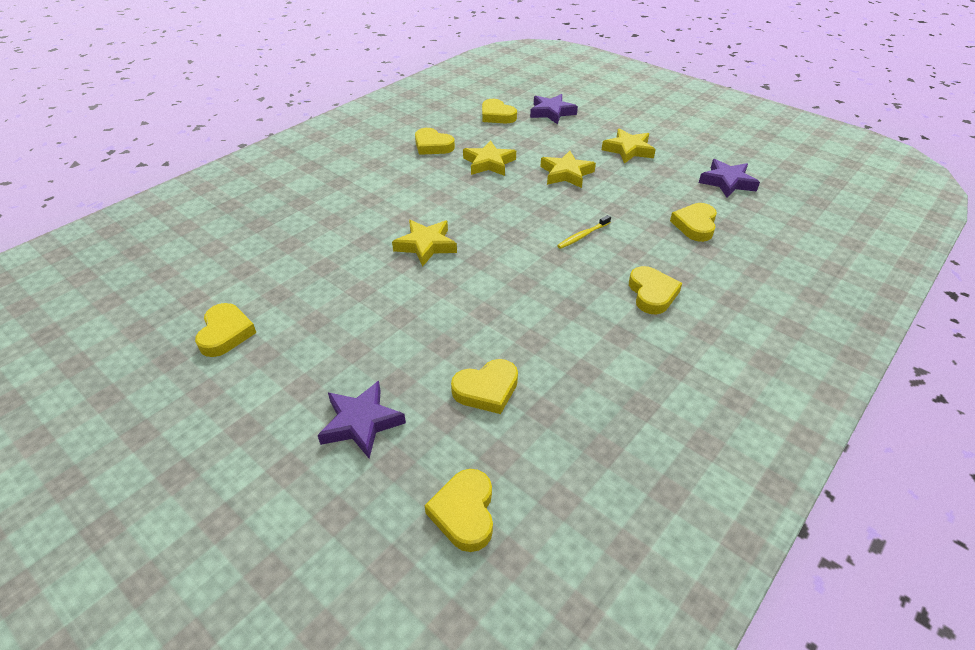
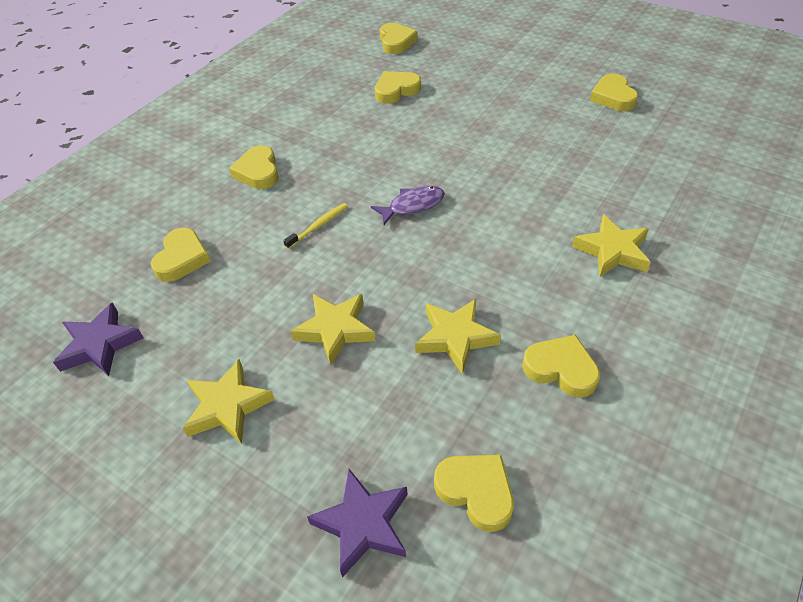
camera: 175 degrees right, 5 degrees up
(361, 422) = (474, 65): purple star -> none
(426, 245) = (489, 191): yellow star -> yellow star (612, 251)
(498, 242) = (412, 206): none -> purple fish

